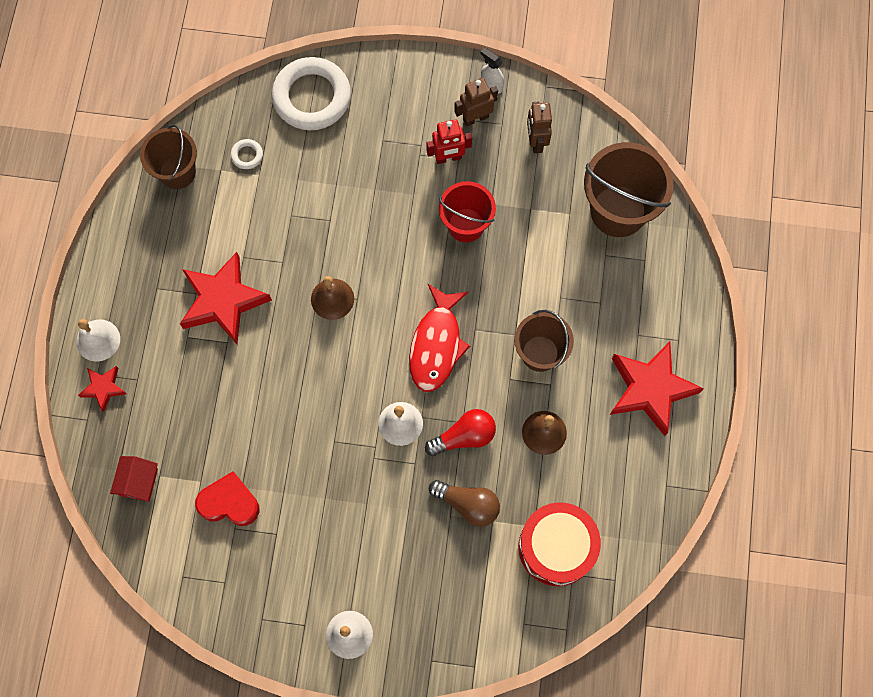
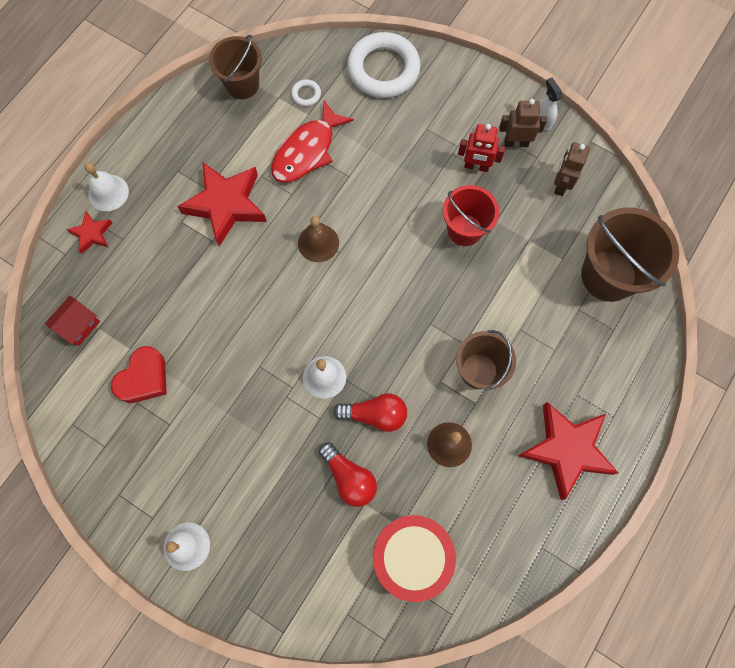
camera: 25 degrees right, 0 degrees up
(229, 503) = (144, 378): red heart -> red heart turned 90 degrees clockwise
(436, 345) = (389, 322): red fish -> red fish (307, 151)
(468, 504) = (349, 478): brown light bulb -> red light bulb

